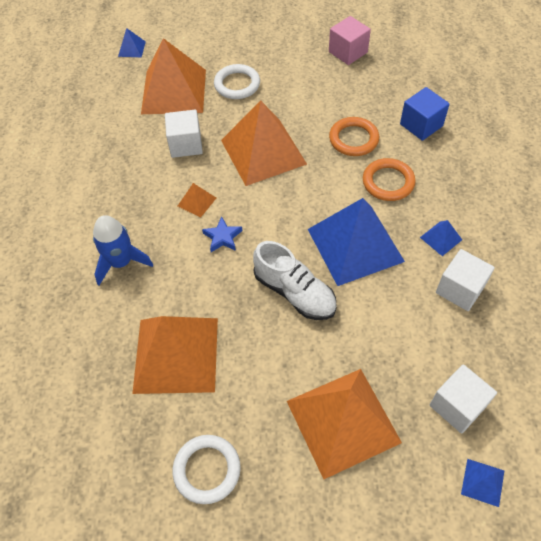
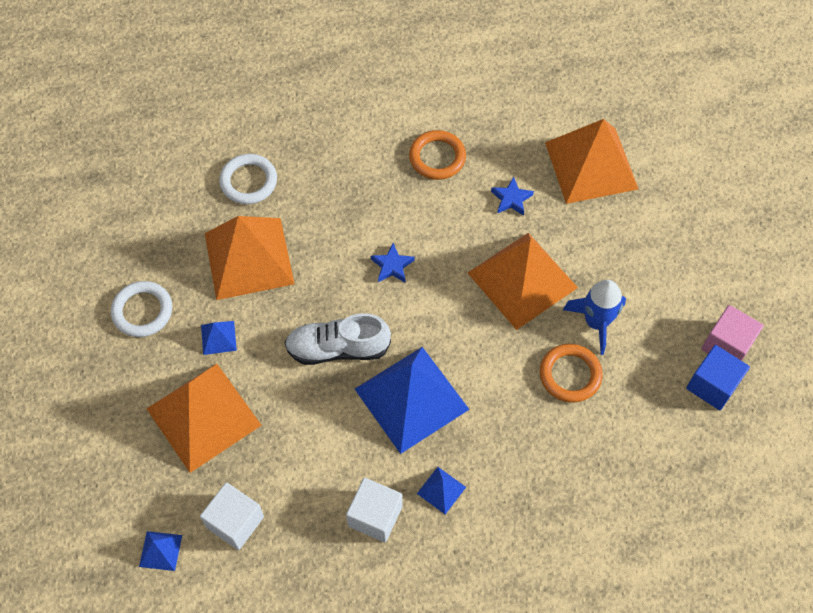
camera: 75 degrees right, 5 degrees up
(121, 262) = (341, 183): blue rocket -> blue rocket (596, 322)
(131, 49) = (648, 102): blue pyramid -> blue pyramid (218, 337)
(186, 144) = (511, 199): white cube -> blue star
(197, 202) = (433, 230): orange pyramid -> none
(237, 84) = (623, 229): white ring -> white ring (248, 181)
(294, 292) = (338, 348): white shoe -> white shoe turned 60 degrees clockwise
(388, 182) = (511, 423): orange ring -> orange ring (437, 157)
(421, 125) = (617, 452): blue cube -> blue cube (712, 385)

